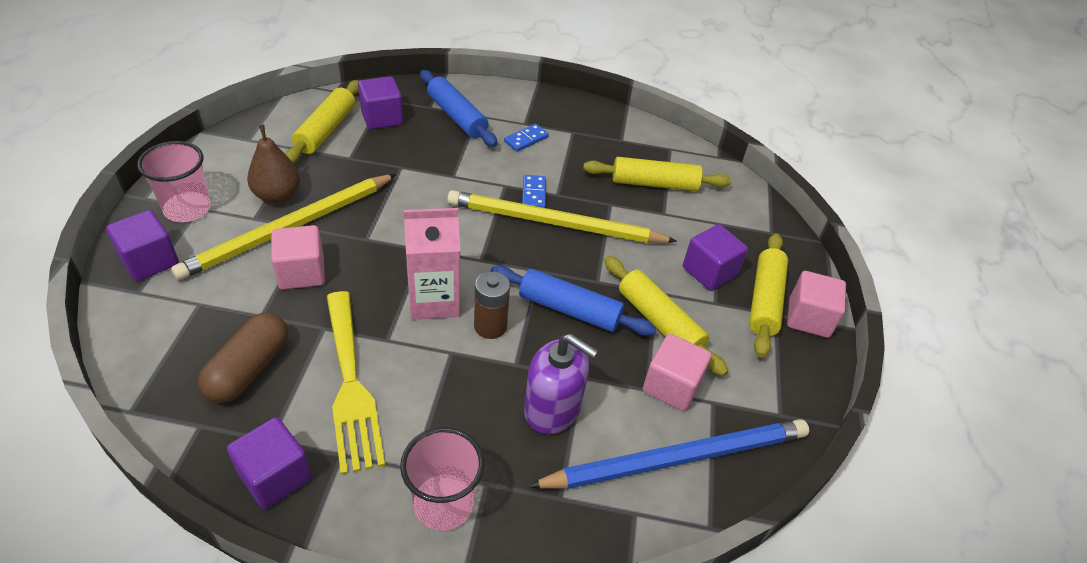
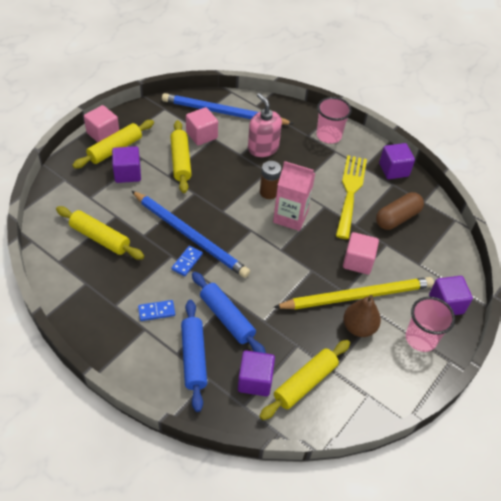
camera: 150 degrees left, 5 degrees up
(552, 409) = (263, 148): purple soap dispenser -> pink soap dispenser
(554, 223) = (190, 236): yellow pencil -> blue pencil
(569, 309) = (221, 184): blue rolling pin -> blue rolling pin (227, 318)

